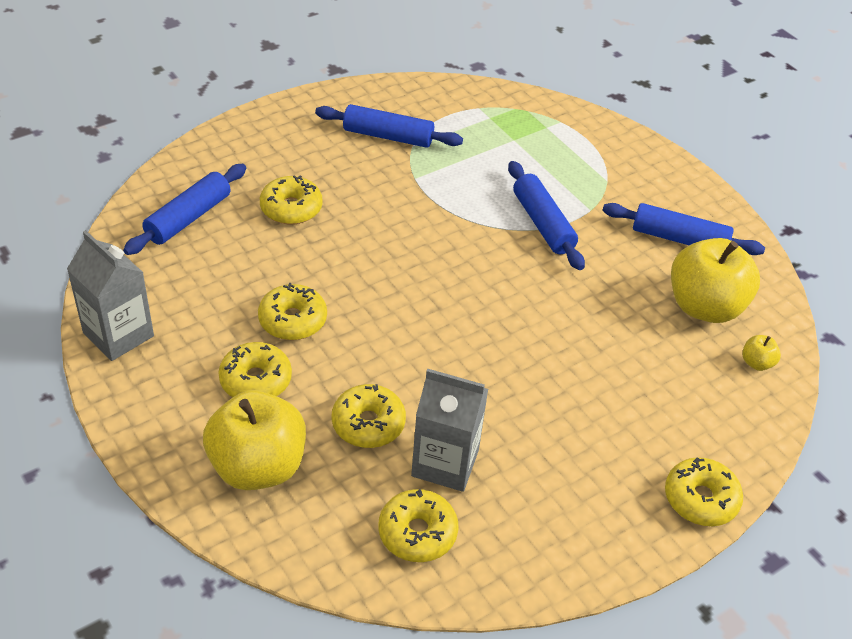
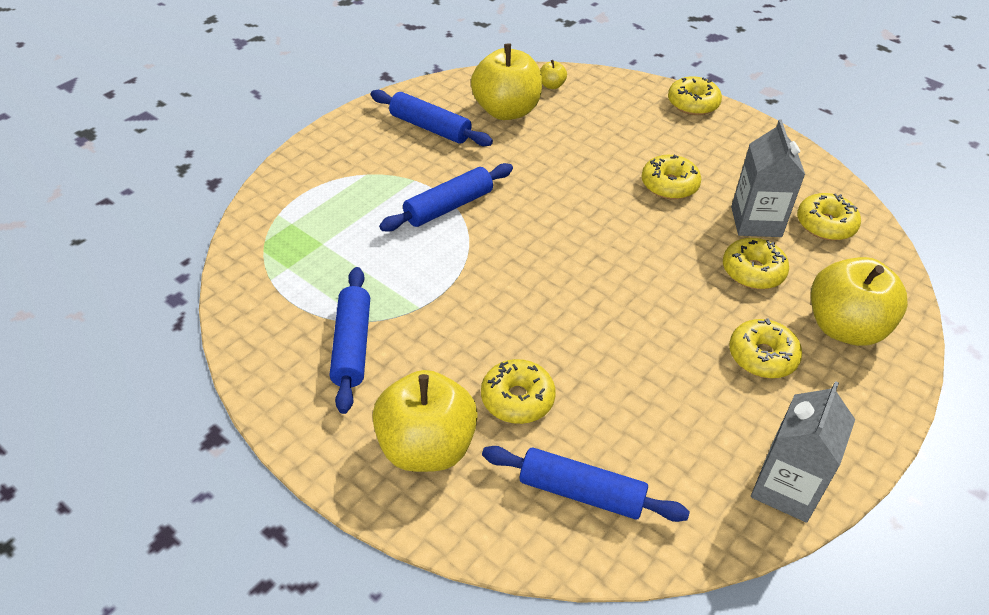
camera: 105 degrees left, 0 degrees up
(272, 153) = (426, 447): none -> yellow apple
(293, 320) = (675, 351): yellow donut -> yellow donut (669, 185)
(679, 239) = (430, 127): blue rolling pin -> blue rolling pin turned 60 degrees counterclockwise

